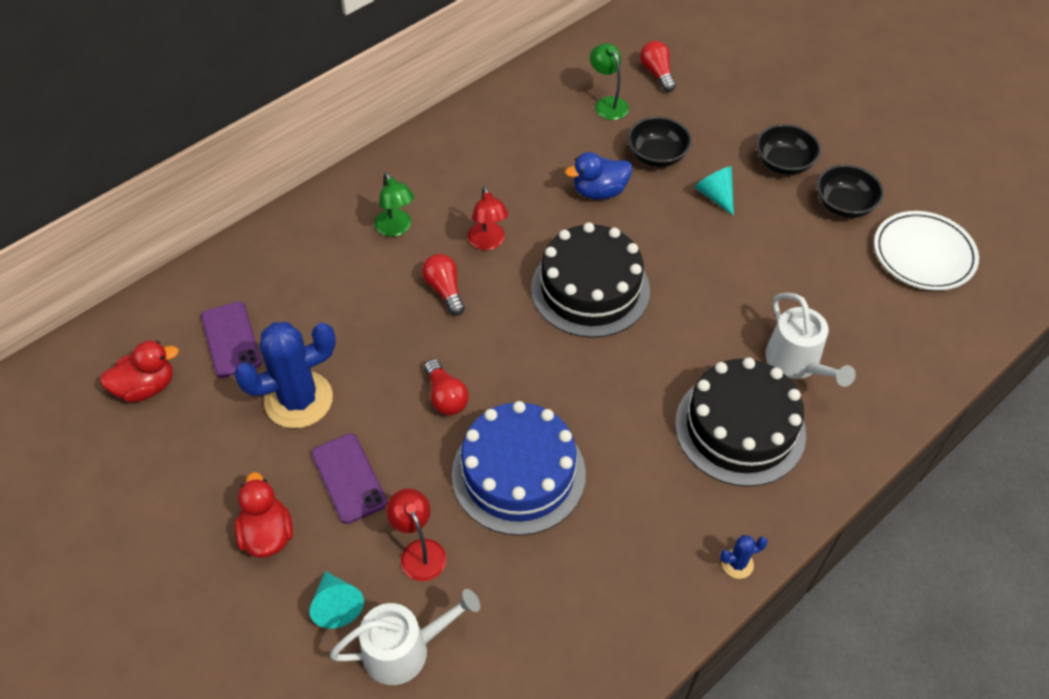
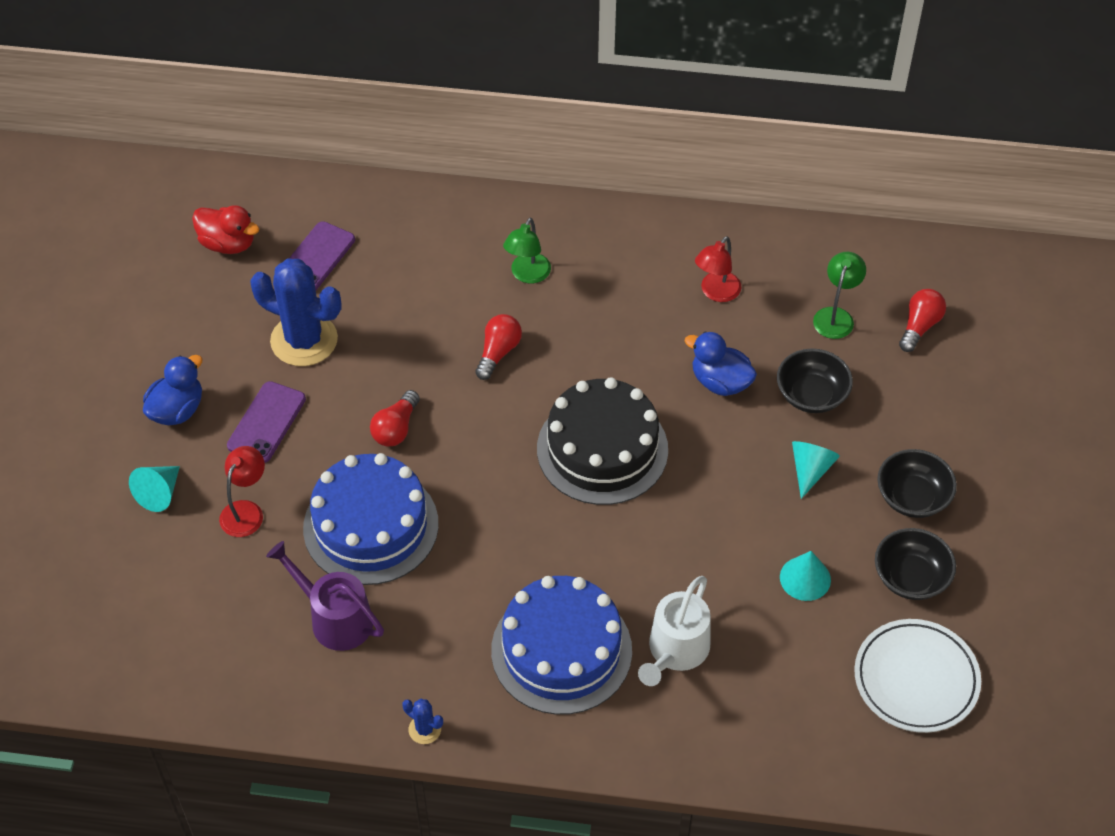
camera: 50 degrees right, 0 degrees up
(267, 534) = (177, 410): red duck -> blue duck
(404, 649) = (161, 559): white watering can -> none
(488, 242) = (578, 345): red lamp -> red lamp (716, 293)
(582, 557) = (335, 618): none -> purple watering can
(740, 428) = (561, 650): black cake -> blue cake
(798, 255) = (805, 578): none -> turquoise cone

